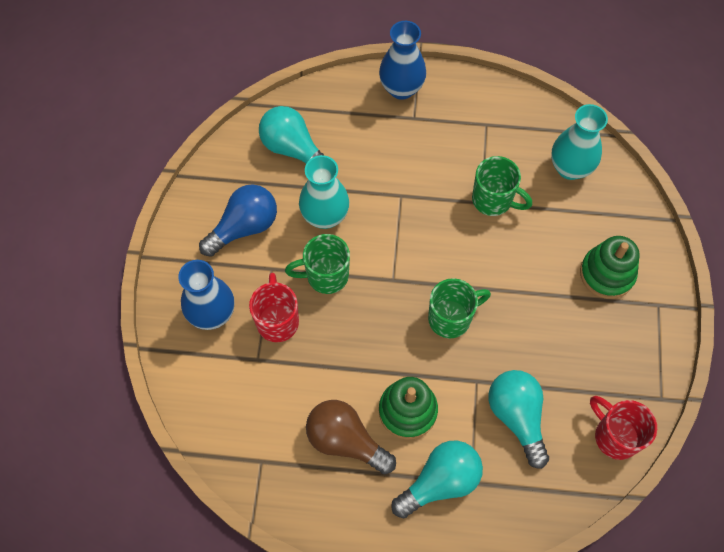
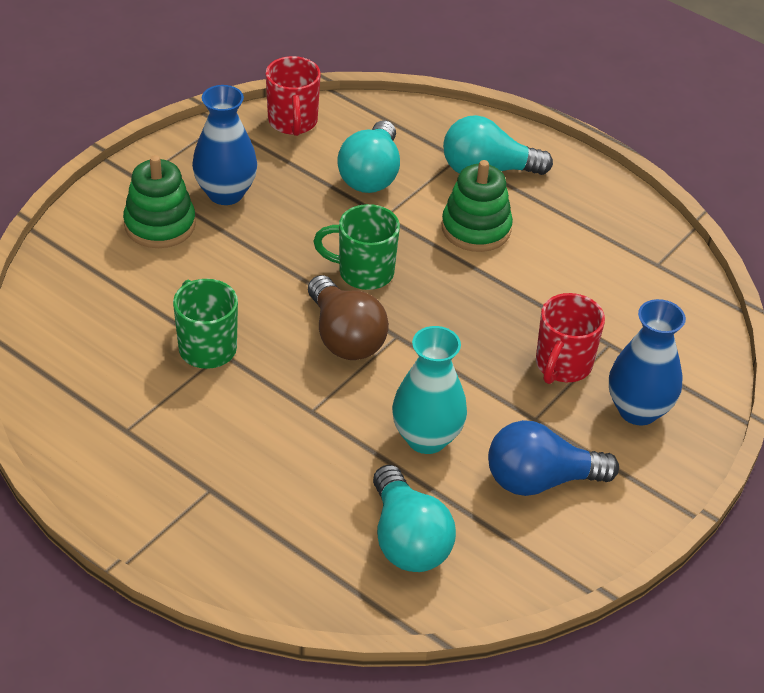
camera: 150 degrees left, 20 degrees down
(325, 276) = (473, 378): green mug -> none
(345, 441) = (558, 238): brown light bulb -> brown light bulb (345, 337)
(401, 89) = (191, 536): blue vase -> blue vase (225, 193)
(570, 168) = (82, 331): turquoise vase -> none

